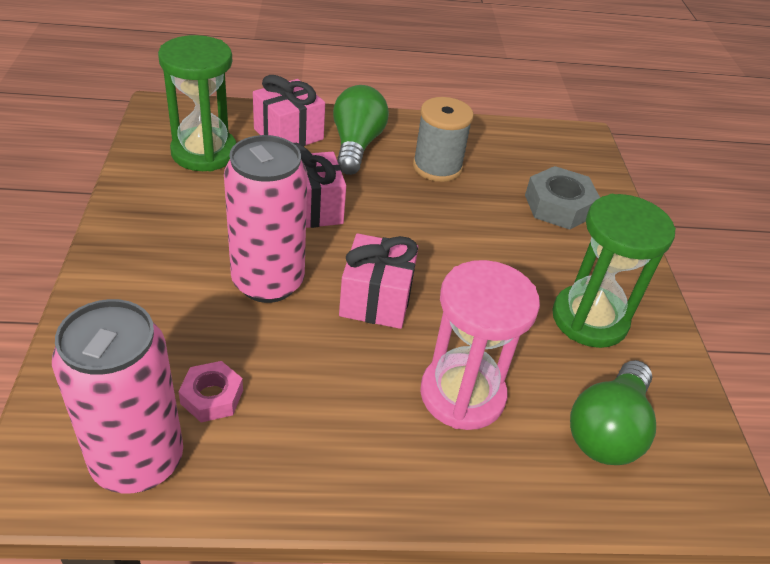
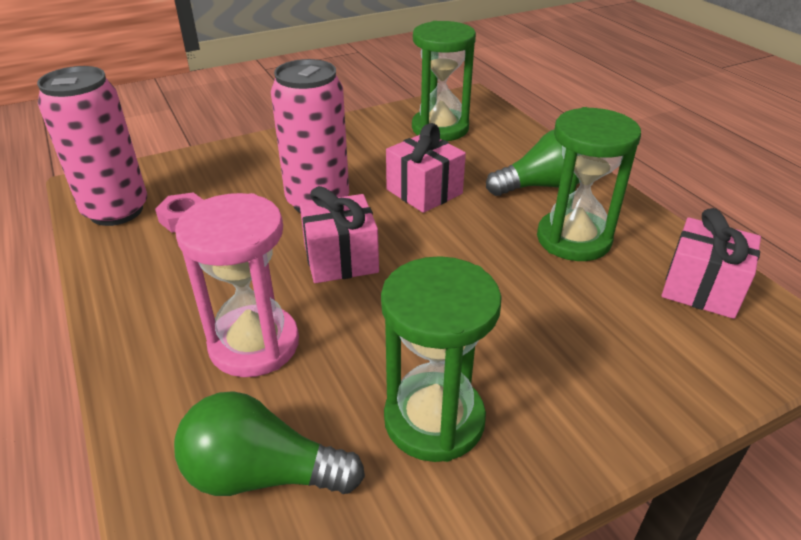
camera: 70 degrees right, 5 degrees down
(288, 134) = (512, 151): pink gift -> pink gift (701, 288)
(437, 167) = (573, 239): grey spool -> green hourglass
(558, 206) = (620, 346): grey nut -> none

